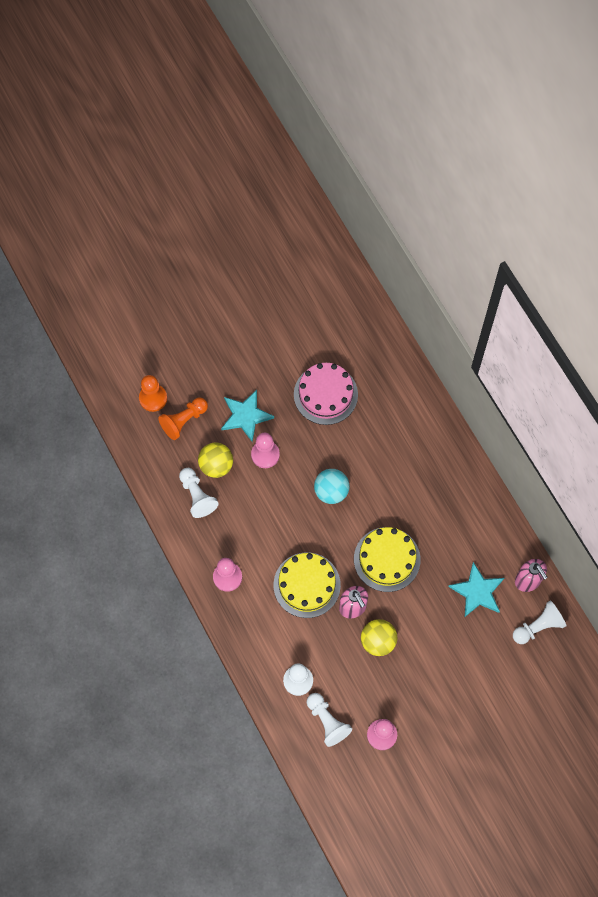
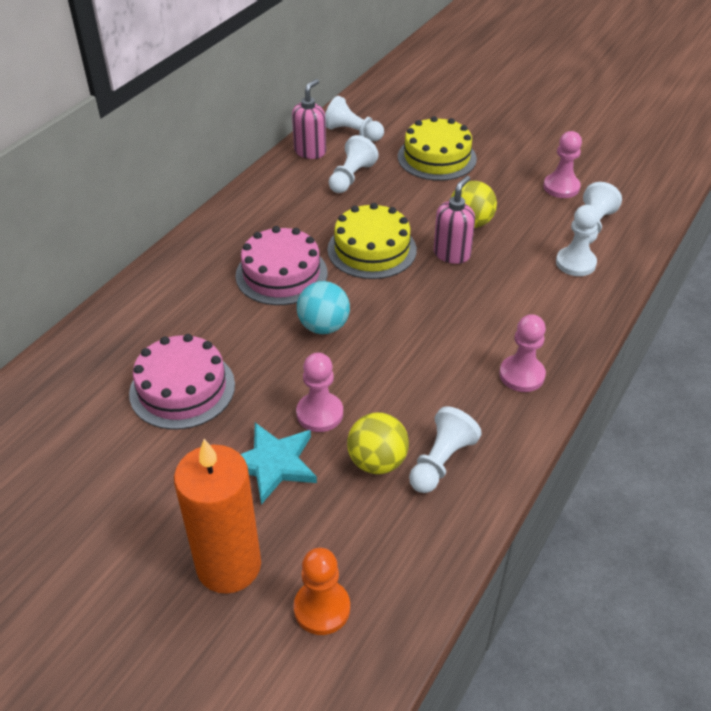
camera: 120 degrees left, 25 degrees down
(184, 421) = (333, 540): orange pawn -> none
(199, 370) = (229, 565): none -> orange candle
(307, 585) = (462, 300): yellow cake -> yellow cake (437, 157)
(394, 491) = (281, 274): none -> pink cake
(477, 592) = (351, 177): turquoise star -> white pawn

